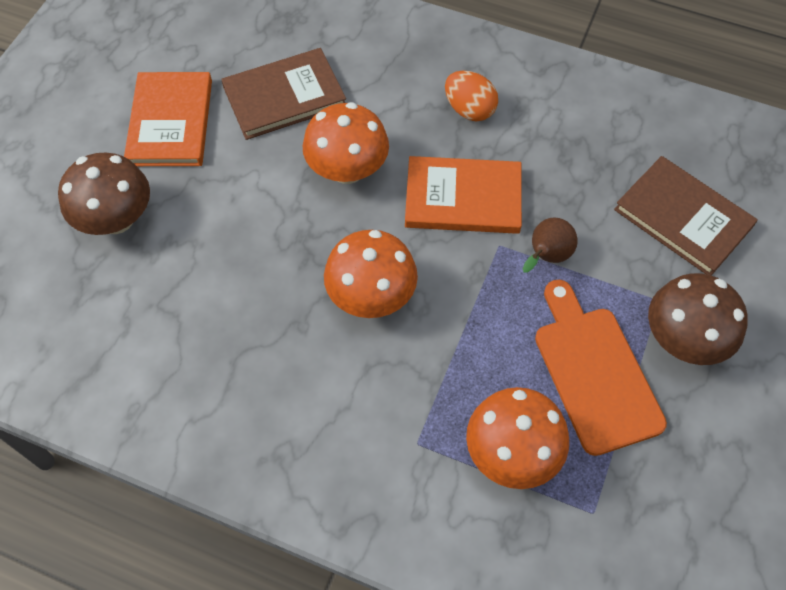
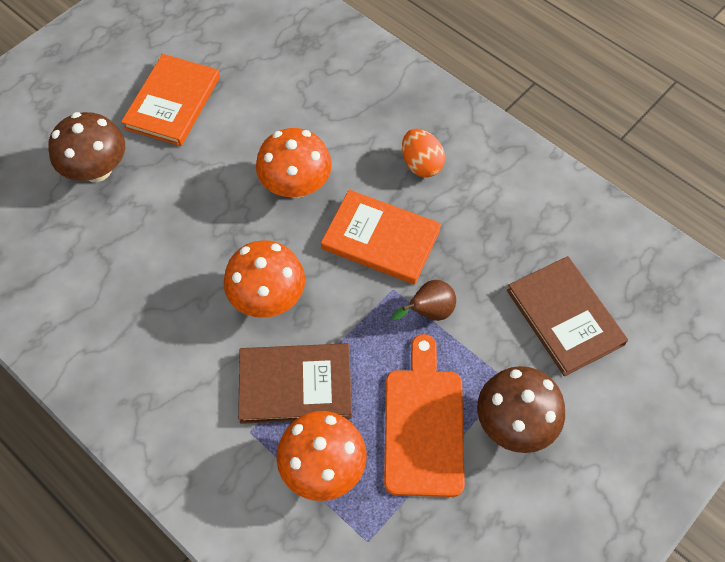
camera: 20 degrees right, 0 degrees up
(284, 97) = (272, 108): brown book -> brown book (295, 385)

